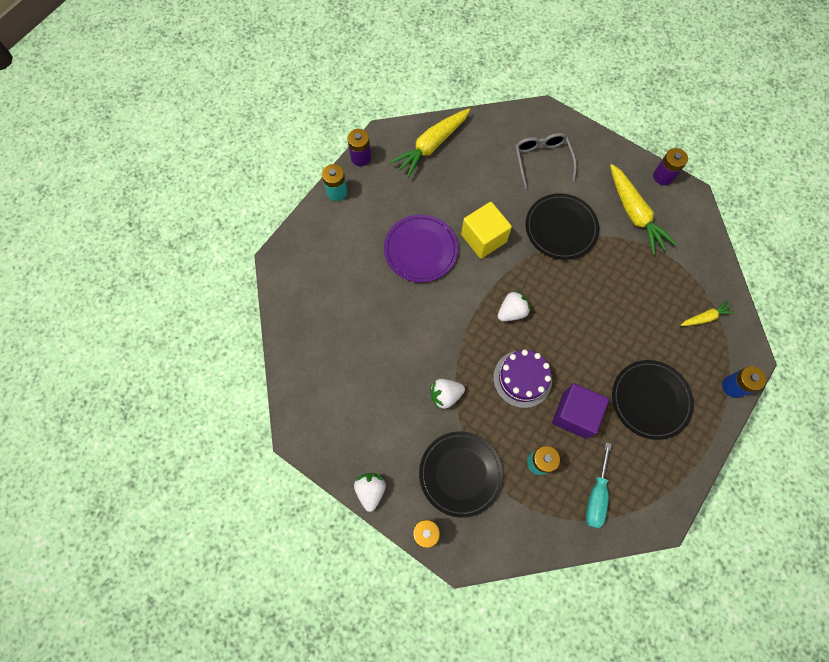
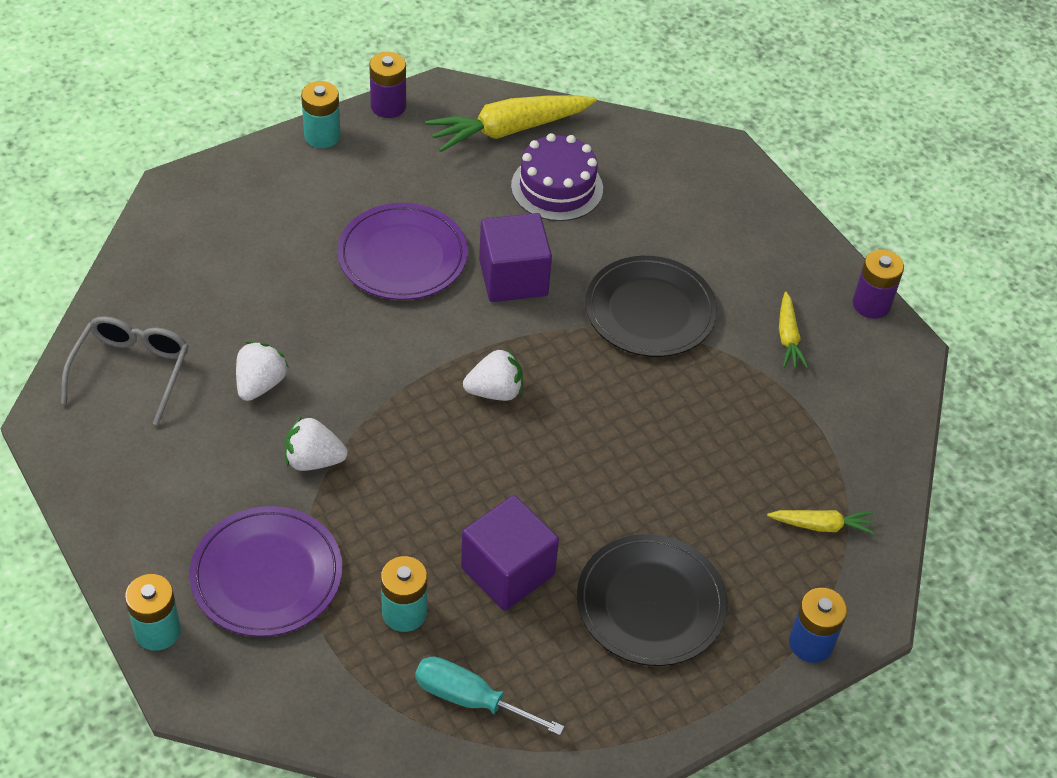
camera: 20 degrees right, 20 degrees down
(370, 490) = (111, 538): white strawberry -> white strawberry (260, 384)
(460, 474) = (267, 575): black plate -> purple plate
(483, 238) = (513, 278): yellow cube -> purple cube
(522, 379) = (452, 487): purple cake -> purple cake (557, 187)
(542, 161) = (677, 212): grey glasses -> grey glasses (131, 372)
(596, 495) = (470, 699): turquoise screwdriver -> turquoise screwdriver turned 75 degrees clockwise
(634, 214) = (788, 337): yellow carrot -> yellow carrot, size x0.52

